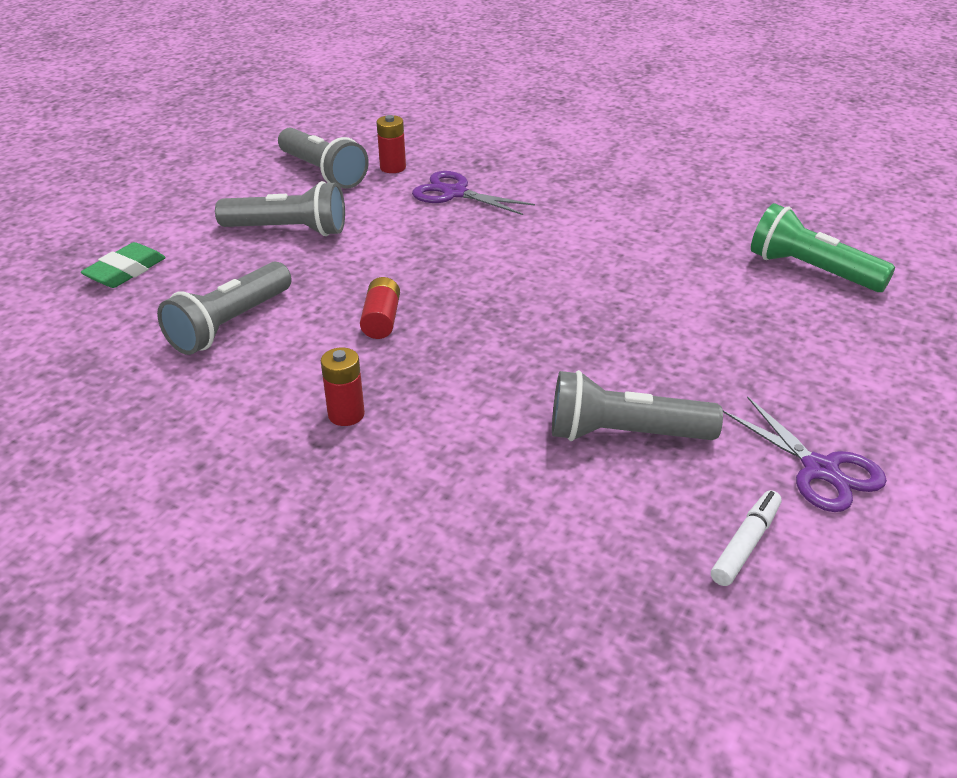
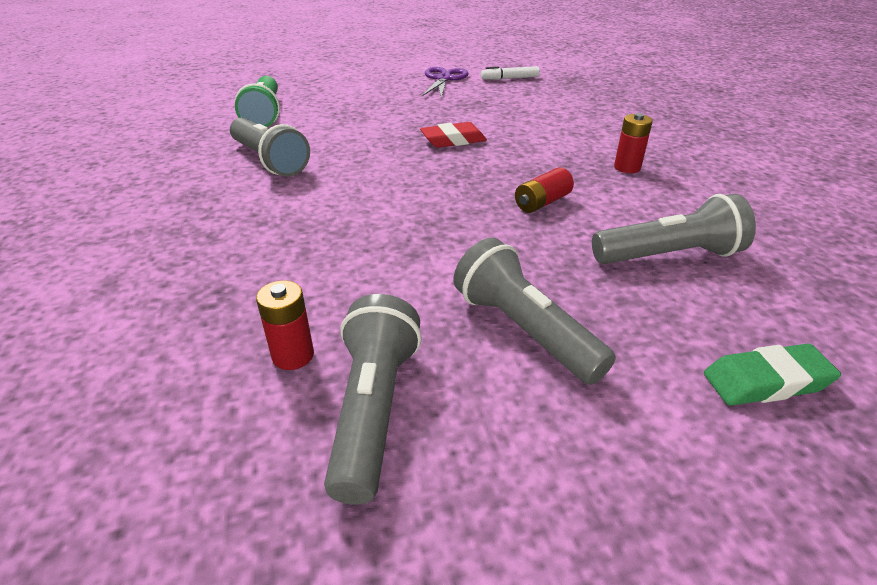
camera: 135 degrees left, 0 degrees up
(454, 193) = (309, 276): purple scissors -> none
(574, 348) = (453, 140): none -> red eraser
(624, 434) = (495, 110): grey flashlight -> grey flashlight (270, 161)

